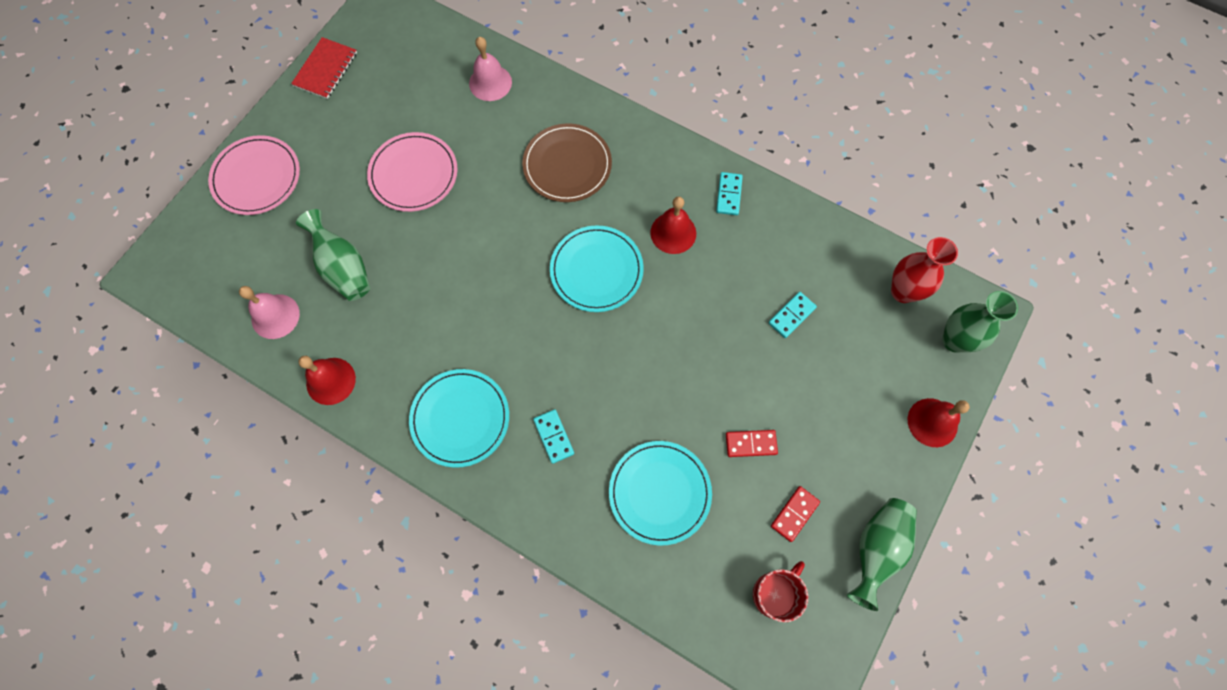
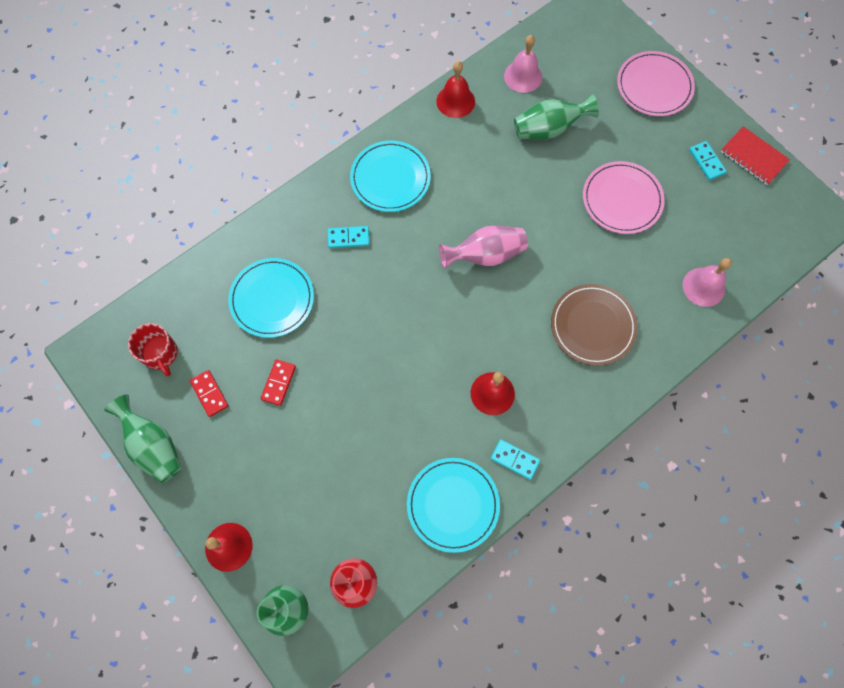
camera: 110 degrees right, 0 degrees up
(524, 285) = (485, 255): none -> pink vase
(596, 270) = (478, 316): turquoise plate -> turquoise plate (453, 505)
(791, 315) = (374, 466): turquoise domino -> turquoise domino (706, 161)

